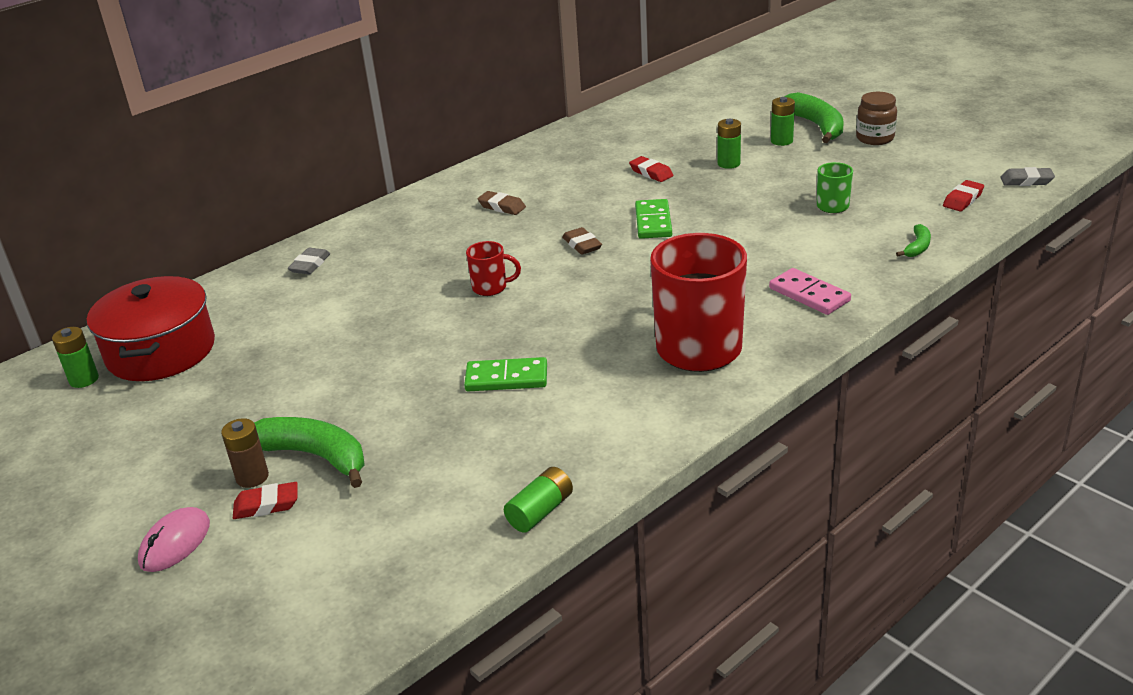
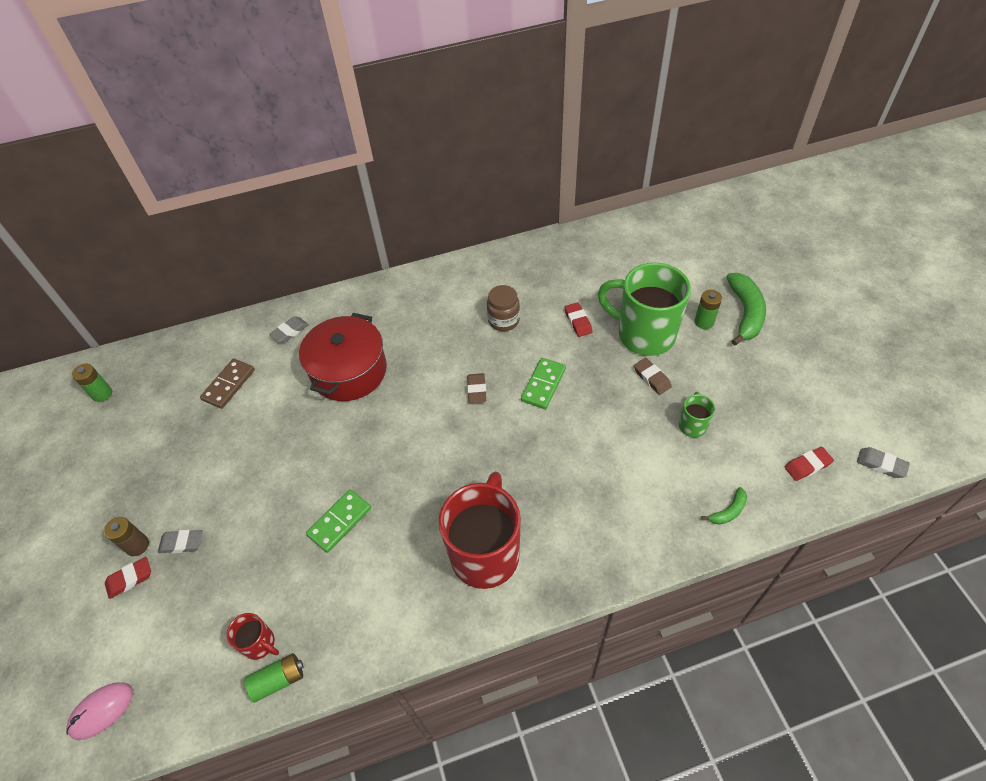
camera: 25 degrees right, 20 degrees up
(161, 351) = (157, 385): red pot -> red pot (349, 371)
(175, 543) = (64, 588): pink mouse -> pink mouse (101, 711)
(264, 324) = (228, 385): none -> brown domino
(266, 505) = (130, 579): red eraser -> red eraser turned 45 degrees counterclockwise
(314, 456) = (182, 543): green banana -> grey eraser
(491, 288) = (387, 412): red mug -> red mug (260, 644)
(502, 207) = (448, 318): brown eraser -> brown eraser (652, 378)
(506, 378) = (339, 521): green domino -> green domino turned 75 degrees counterclockwise
(728, 163) = (644, 334): green battery -> green mug
(809, 295) = (604, 531): pink domino -> none
(875, 138) = (784, 350): brown jar -> brown jar (503, 320)

